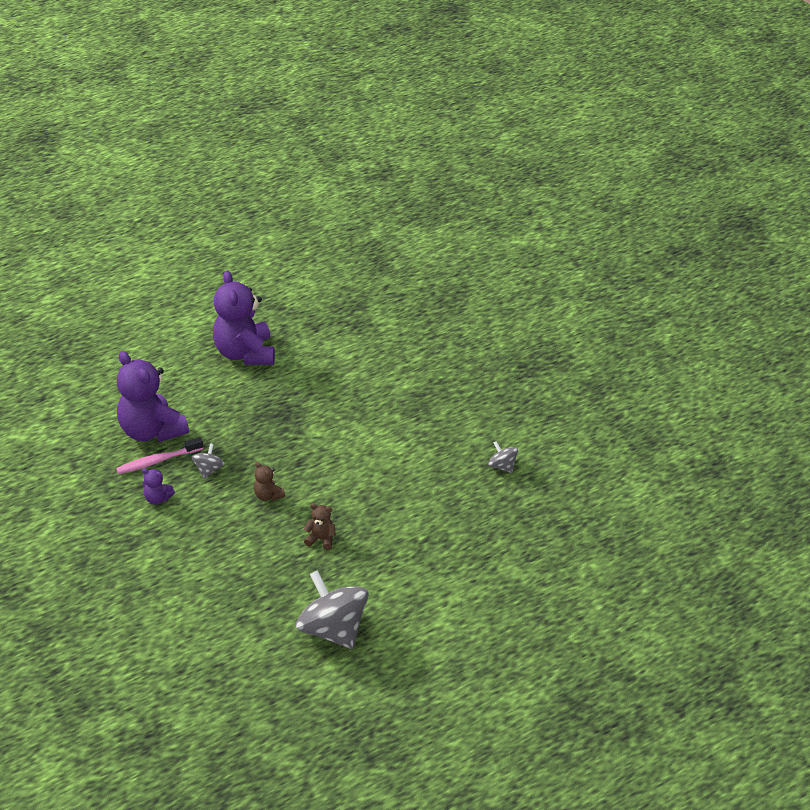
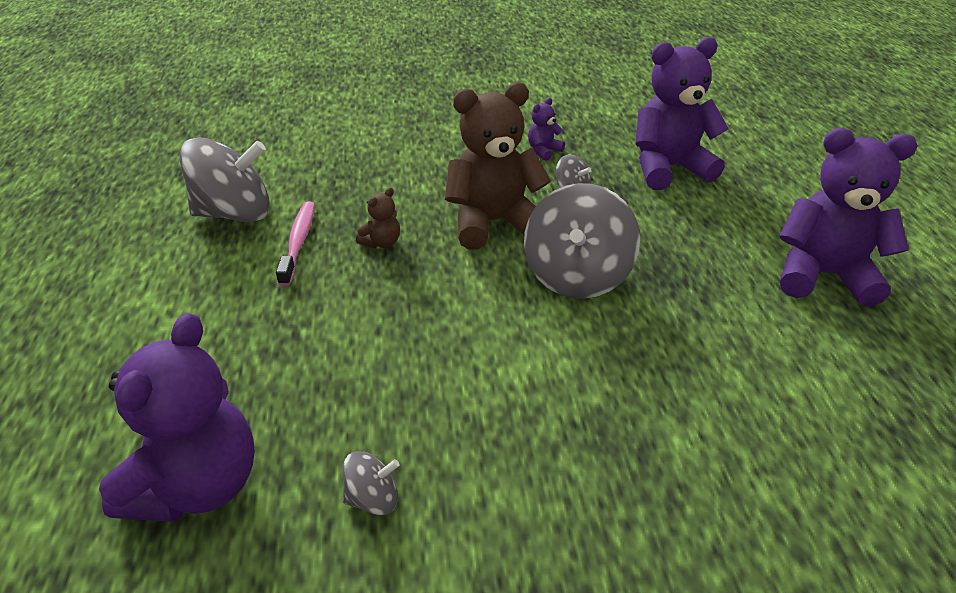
camera: 115 degrees right, 0 degrees up
(157, 461) = (610, 162): pink toothbrush -> pink toothbrush (299, 242)
(268, 496) = (493, 222): brown teddy bear -> brown teddy bear, size x2.34
(303, 445) = (577, 275): none -> grey spinning top
(537, 524) = (198, 485): none -> purple teddy bear

